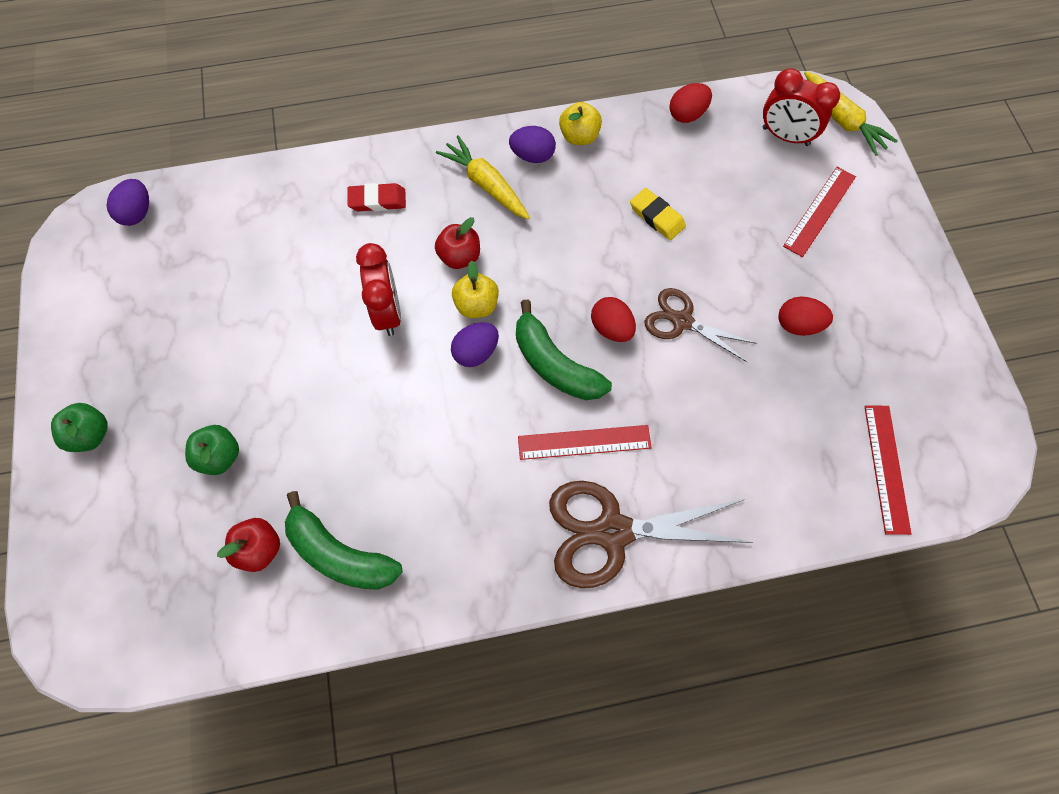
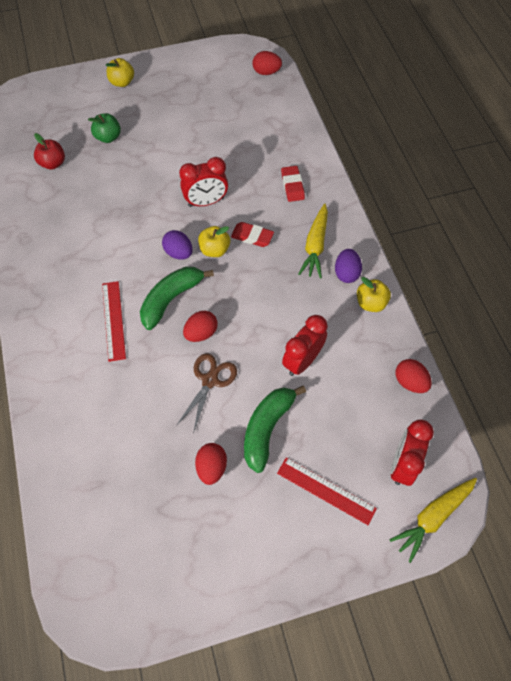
camera: 85 degrees right, 5 degrees down
(90, 435) = (122, 82): green apple -> yellow apple
(137, 213) = (266, 72): purple egg -> red egg
(339, 554) = (47, 199): green banana -> green banana (267, 428)
(459, 257) = (252, 236): red apple -> red eraser
(486, 184) = (315, 246): yellow carrot -> yellow carrot turned 150 degrees clockwise
(612, 532) = (50, 340): brown scissors -> none
(656, 217) = (302, 360): yellow eraser -> red clock
(886, 468) = (88, 530): red ruler -> none

